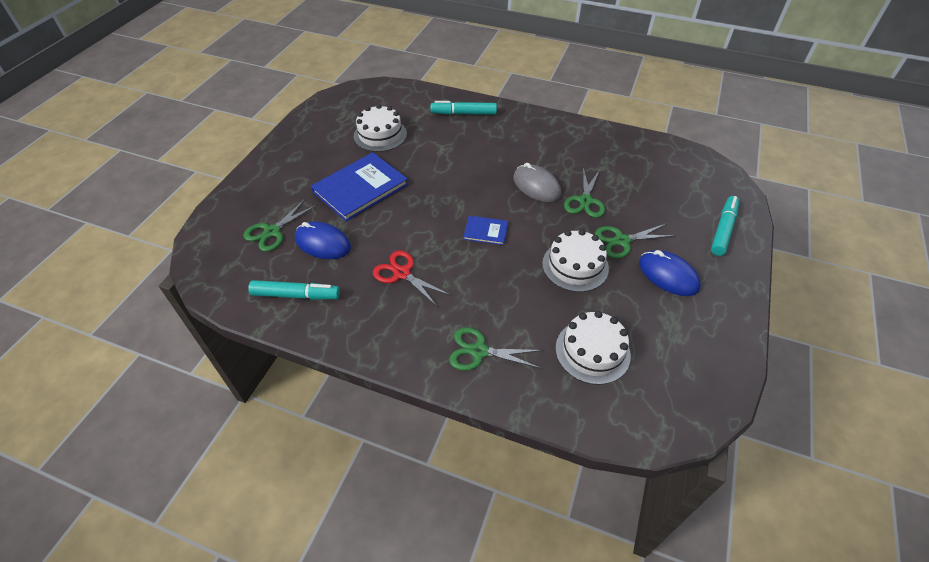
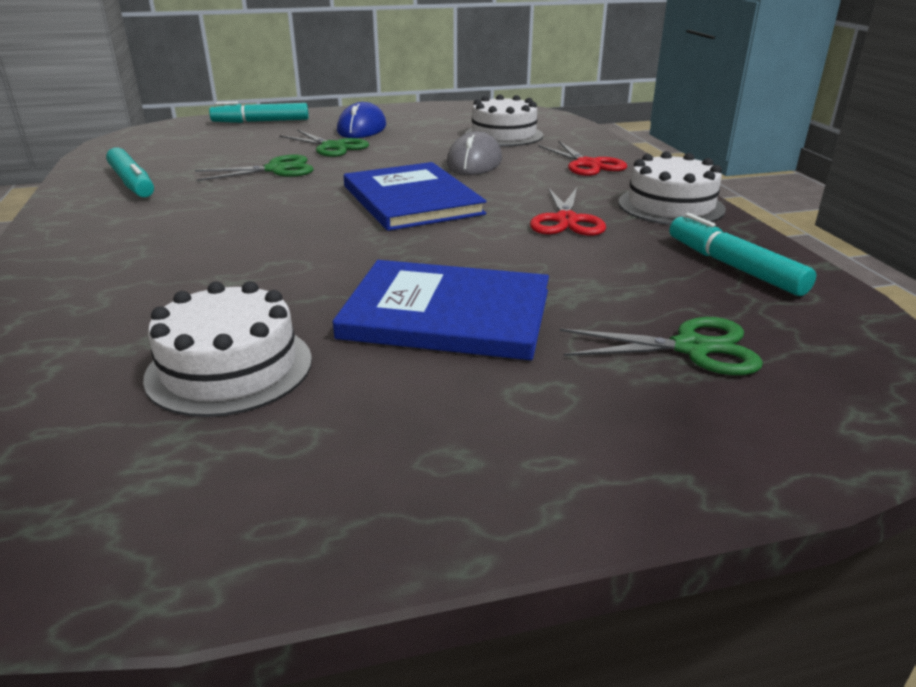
camera: 125 degrees left, 20 degrees down
(322, 243) = (622, 290): blue mouse -> none
(463, 113) = (62, 301): turquoise marker -> turquoise marker (132, 183)
(479, 351) = (587, 164): green scissors -> red scissors
(485, 231) = (411, 200): blue book -> blue book, size x2.03
(536, 186) = (272, 196): grey mouse -> grey mouse (474, 162)
(575, 266) = (404, 155): white cake -> white cake (671, 206)

